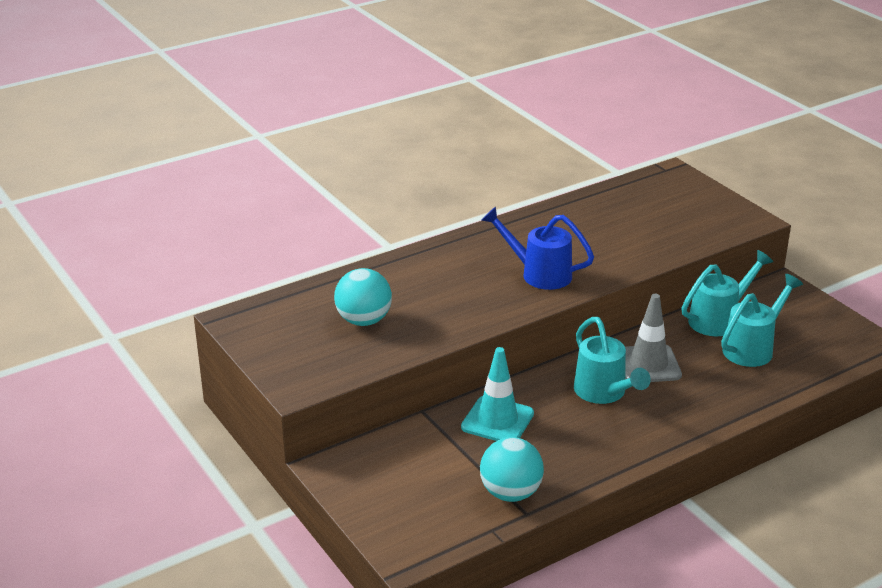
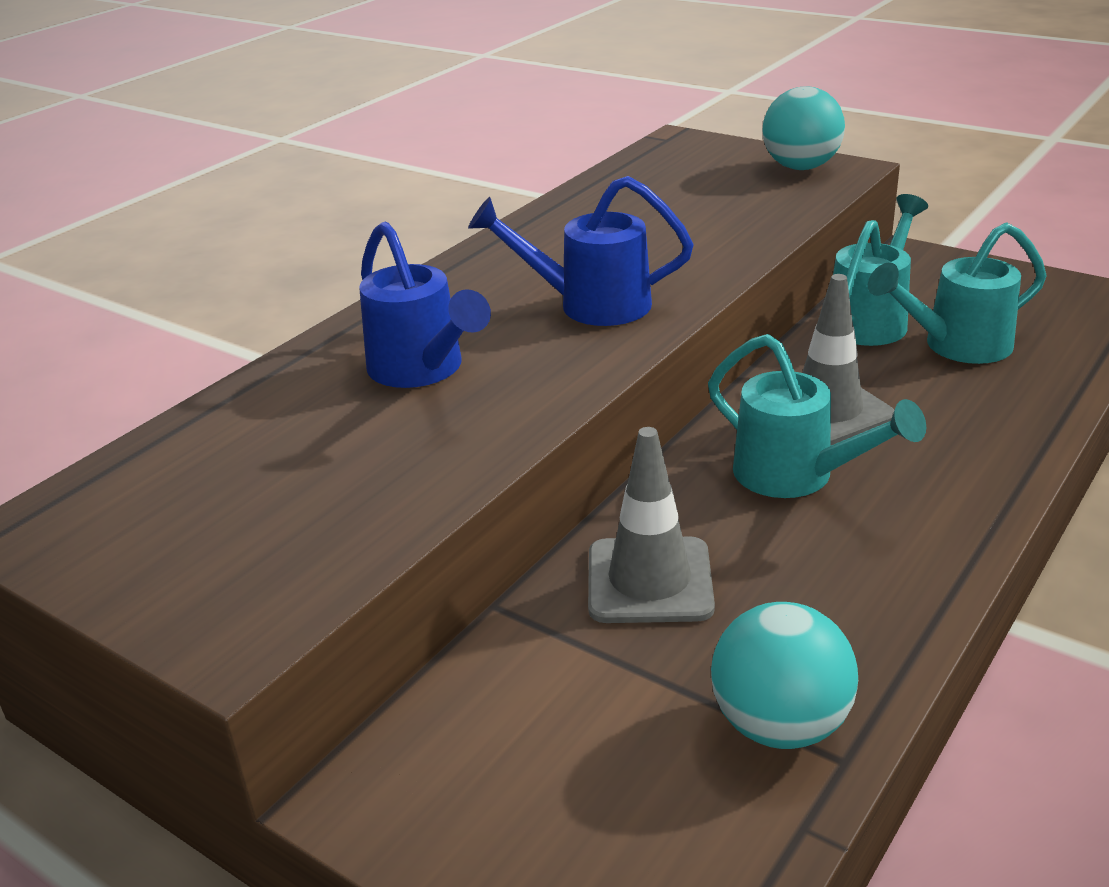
camera: 20 degrees left, 0 degrees up
(364, 320) = (316, 459): turquoise ball -> turquoise ball (801, 167)
(434, 288) = (422, 370): none -> blue watering can
(497, 420) = (649, 581): turquoise traffic cone -> grey traffic cone
(752, 348) = (957, 346): turquoise watering can -> turquoise watering can turned 135 degrees counterclockwise

